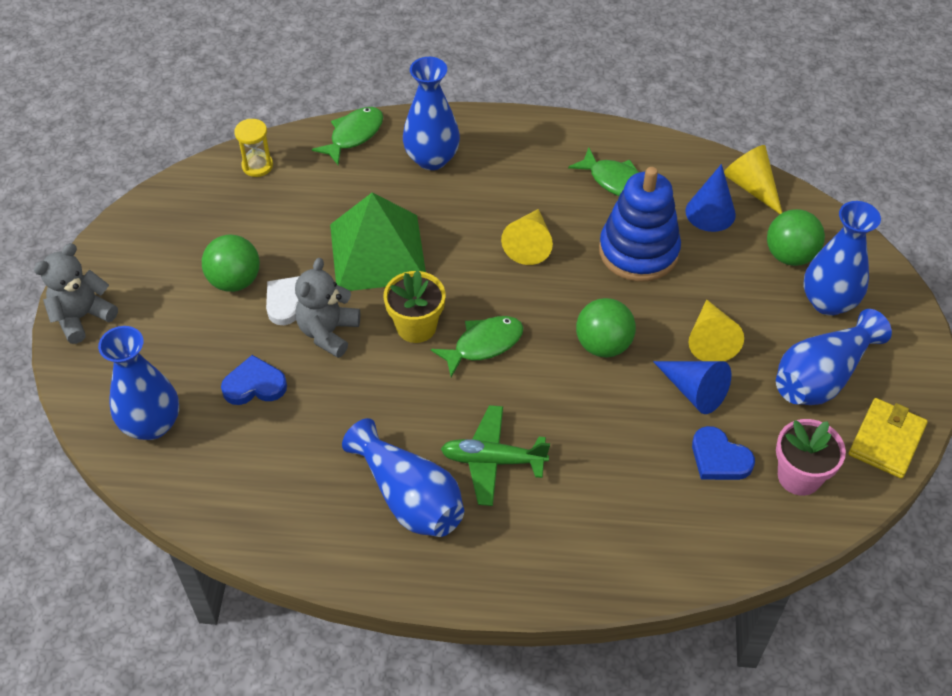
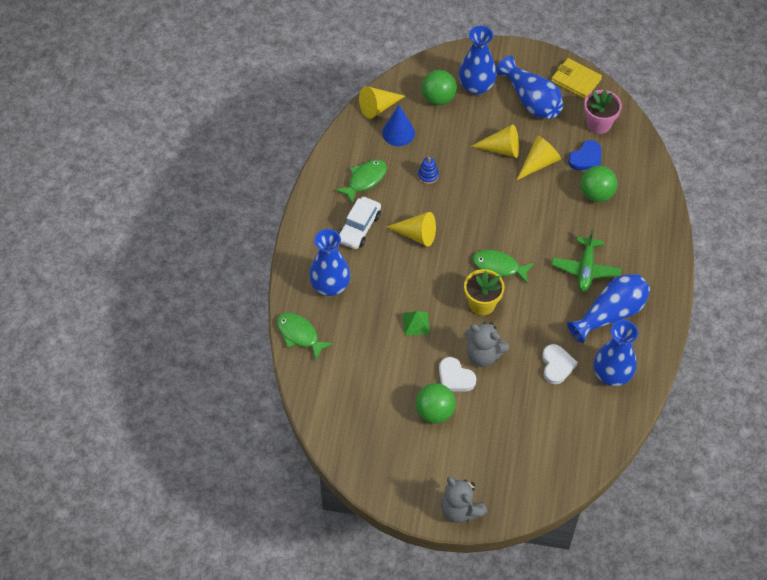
camera: 85 degrees left, 5 degrees up
(152, 424) = (554, 459): blue vase -> blue vase (611, 375)
(254, 385) = (524, 398): blue heart -> none
(257, 166) = (323, 399): yellow hourglass -> none
(311, 424) = (557, 365): none -> white heart
(378, 252) = (416, 323): green pyramid -> green pyramid, size x0.41
(484, 345) = (499, 267): green fish -> green fish turned 45 degrees counterclockwise
(532, 181) = (359, 227): none -> white car
(603, 345) = (502, 204): green ball -> green ball (596, 194)
(638, 251) = (428, 175): blue stacking toy -> blue stacking toy, size x0.40
(694, 391) = (539, 163): blue cone -> yellow cone

